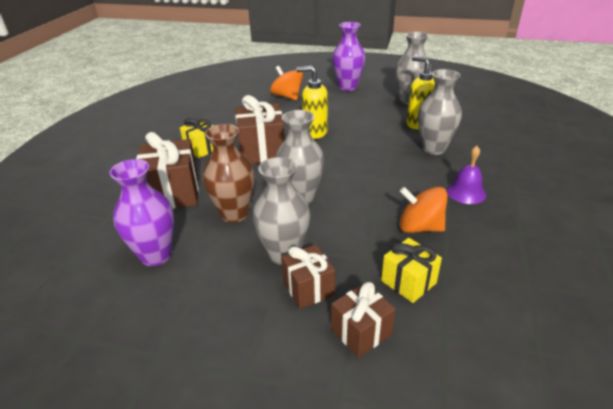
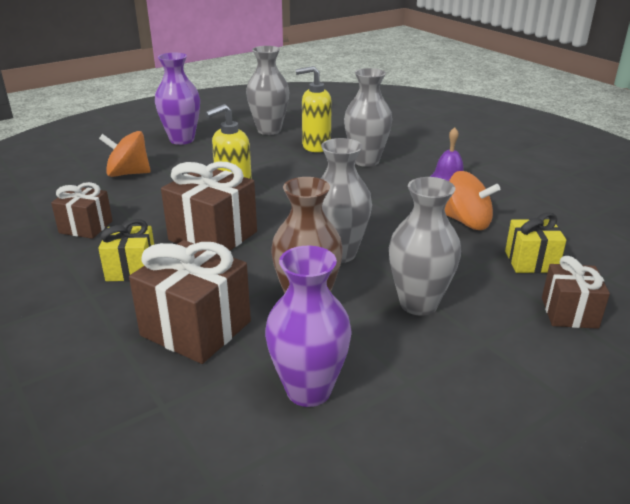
camera: 50 degrees left, 5 degrees down
(308, 288) = (485, 313): brown gift -> brown gift (86, 227)
(420, 227) = (467, 222): orange spinning top -> orange spinning top turned 120 degrees counterclockwise

